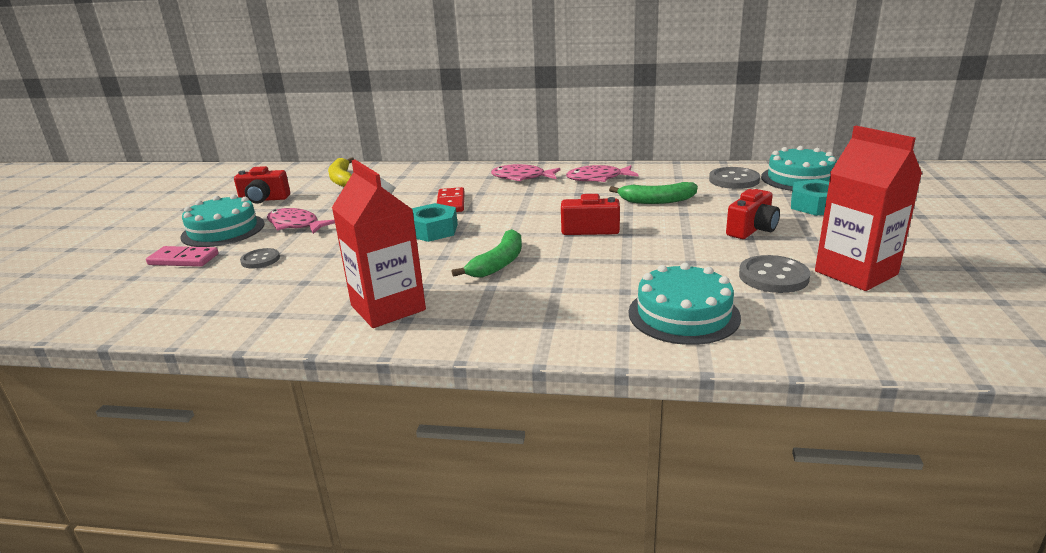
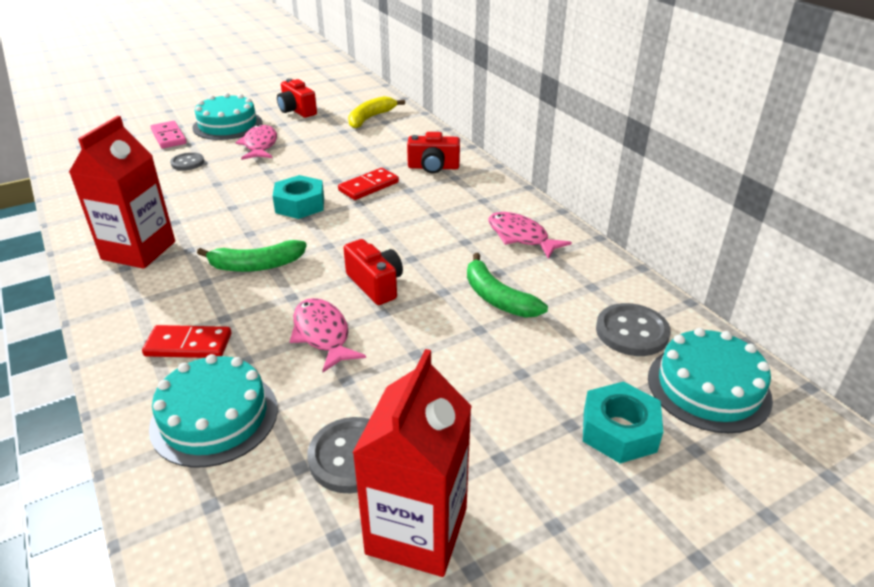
camera: 50 degrees right, 10 degrees up
(522, 177) = (471, 194): pink fish -> pink fish (322, 334)
(576, 309) = (188, 345): none -> red domino
(752, 229) = (479, 397): red camera -> red camera (433, 167)

